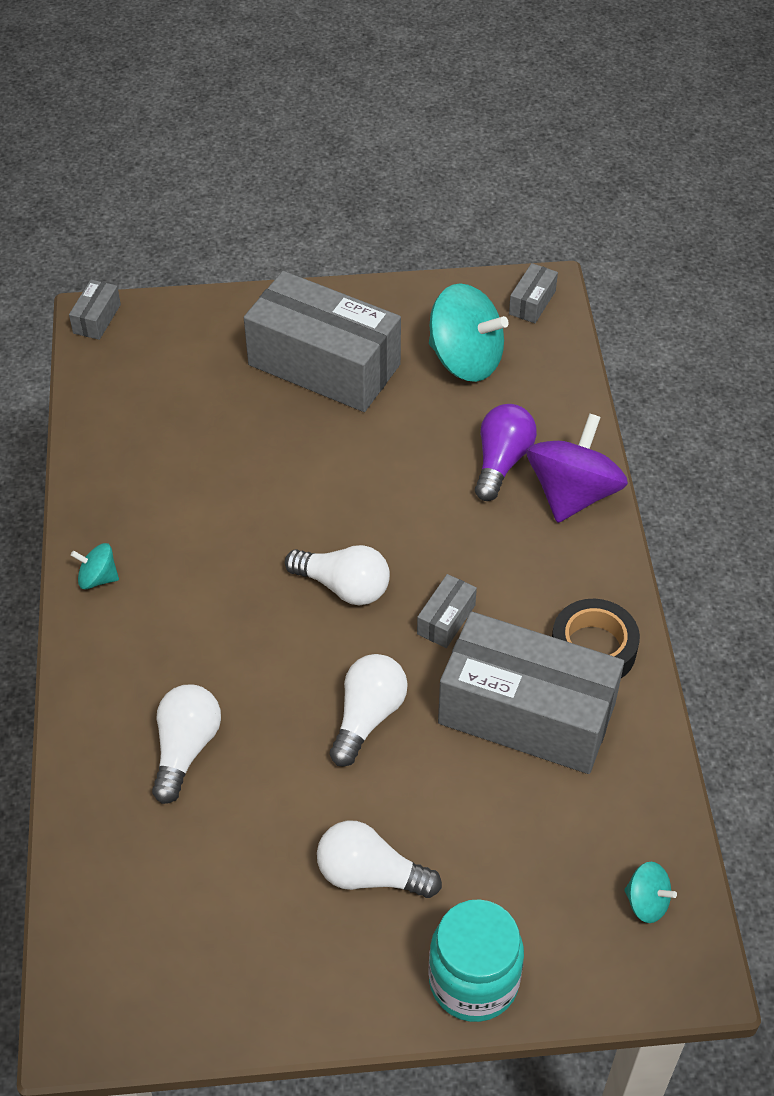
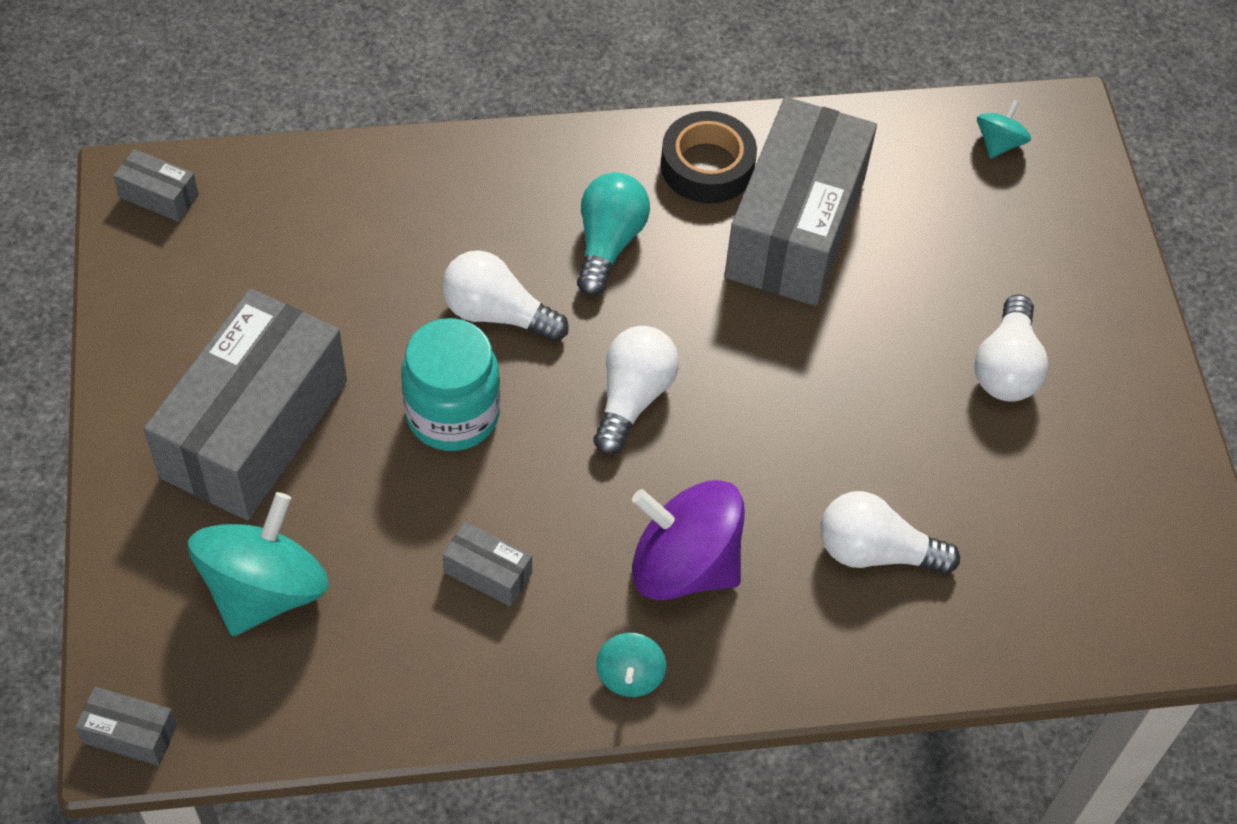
camera: 95 degrees left, 5 degrees up
(368, 717) = (814, 372): white light bulb -> white light bulb (497, 314)
(446, 619) = (675, 297): grey box -> grey box (488, 573)
(465, 360) = (258, 270): turquoise spinning top -> turquoise spinning top (265, 590)
(473, 981) = (1105, 281): turquoise jar -> turquoise jar (453, 415)
(501, 462) = (436, 238): purple light bulb -> none
(501, 574) = (608, 244): none -> turquoise light bulb
(572, 494) = (488, 172): purple spinning top -> purple spinning top (684, 566)

